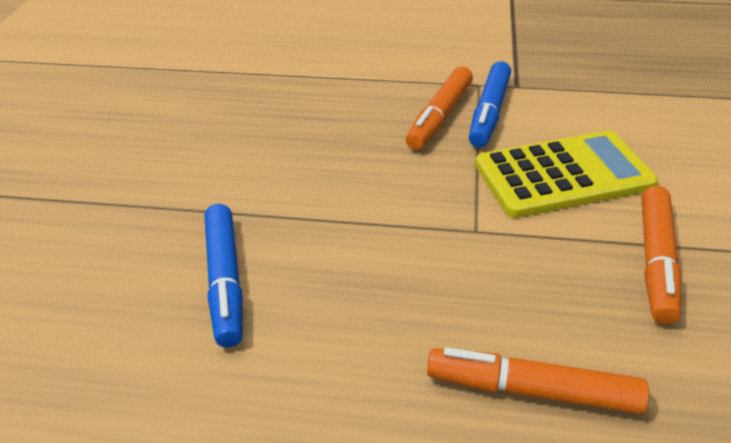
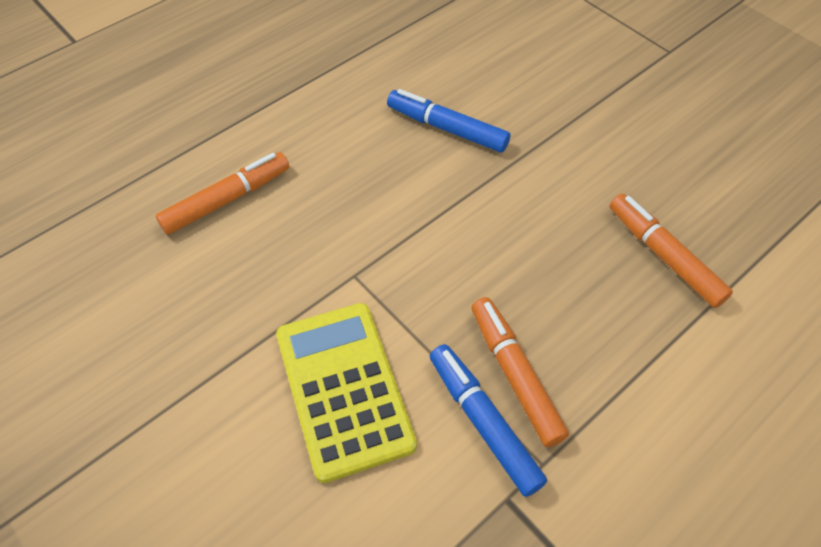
camera: 130 degrees right, 15 degrees up
(563, 175) = (344, 389): yellow calculator -> yellow calculator turned 135 degrees clockwise
(656, 260) = (213, 351): orange marker -> orange marker (664, 256)

